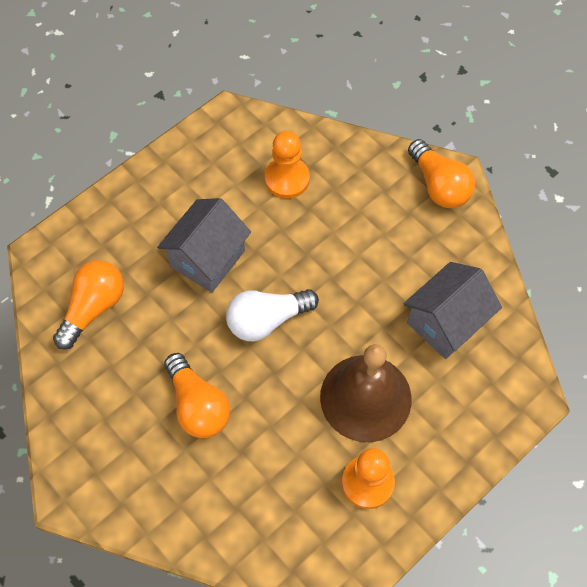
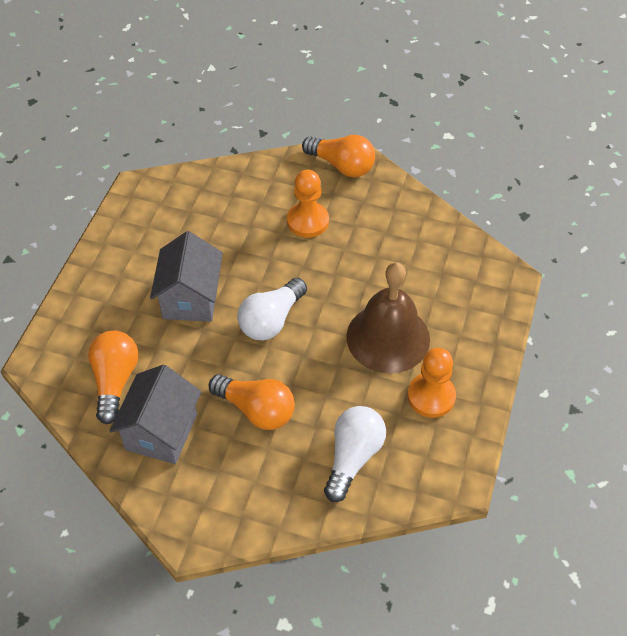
camera: 30 degrees left, 10 degrees down
(255, 502) = (353, 457): none -> white light bulb
(287, 179) = (218, 212): orange pawn -> orange pawn (307, 221)
(446, 323) = (412, 257): grey house -> grey house (161, 432)

